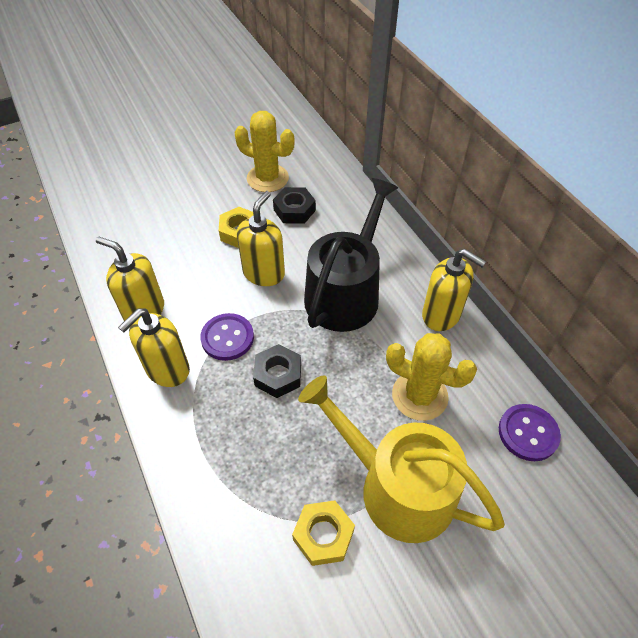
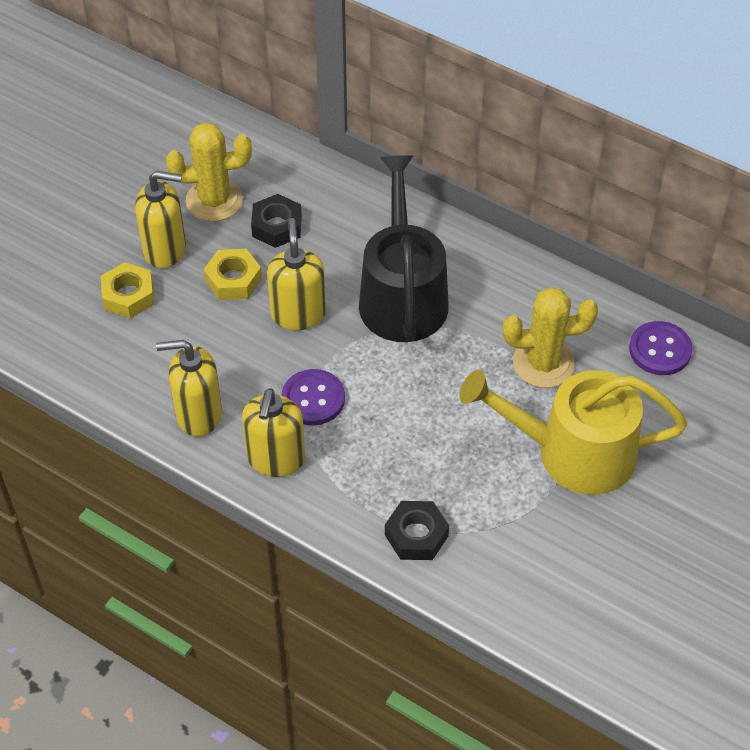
camera: 30 degrees left, 0 degrees up
(278, 375) = (393, 409): black nut -> black nut (416, 535)
(323, 535) = (536, 522): yellow nut -> yellow nut (128, 296)
(441, 315) = (515, 274): yellow soap dispenser -> yellow soap dispenser (165, 249)

